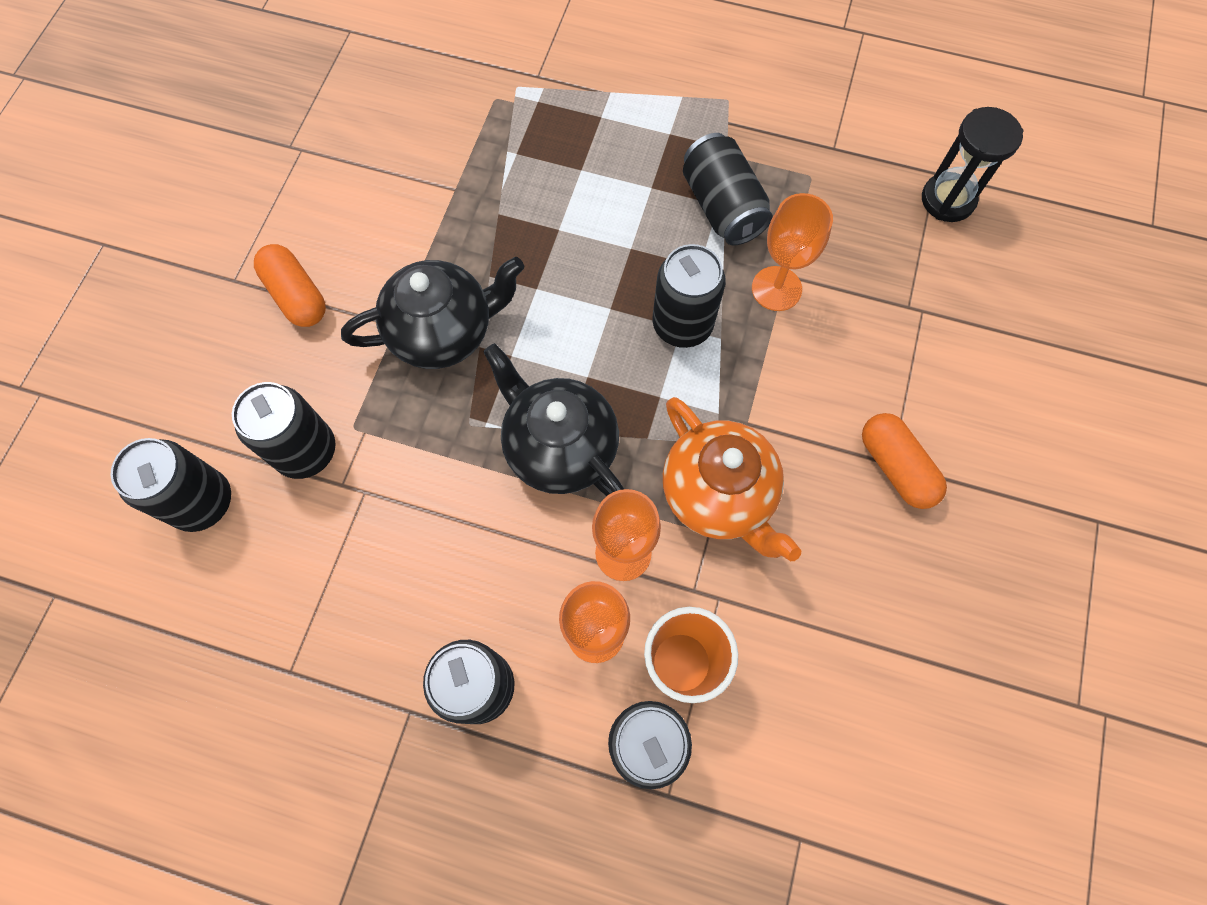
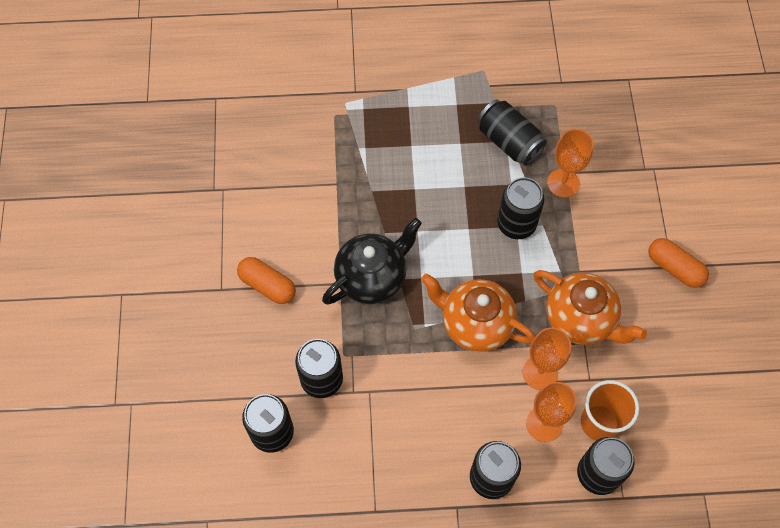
camera: 20 degrees left, 5 degrees down
(559, 447) = (475, 323): black teapot -> orange teapot
(947, 200) = (642, 94): black hourglass -> none

